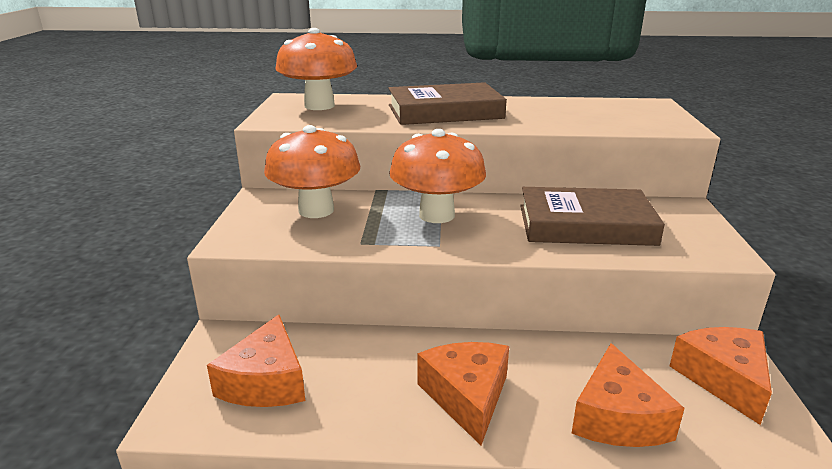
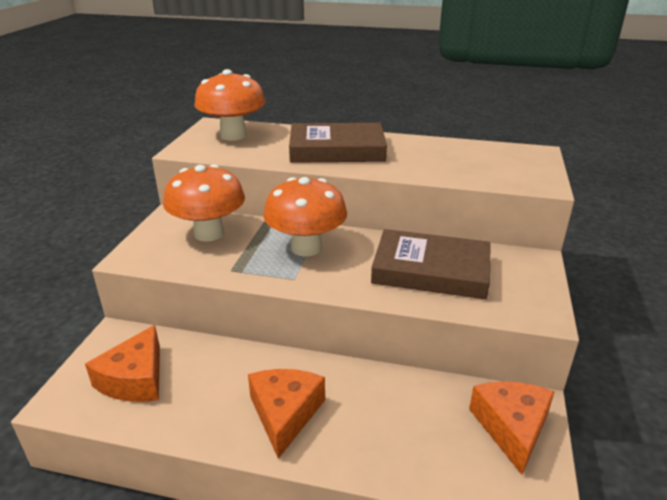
camera: 10 degrees right, 5 degrees up
(617, 417) = (401, 450): orange cheese -> none

